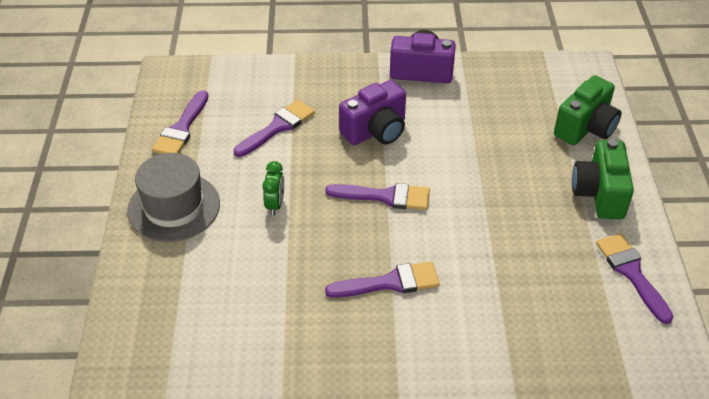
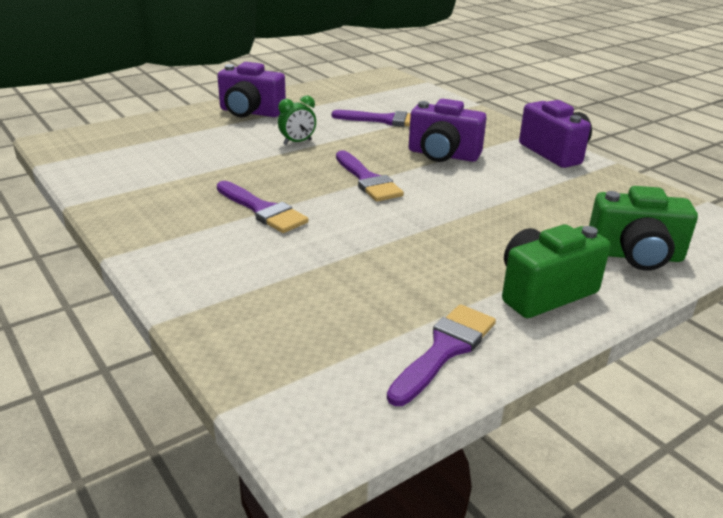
camera: 55 degrees right, 15 degrees down
(174, 207) = (250, 112): grey hat -> purple camera
(181, 128) = (334, 93): purple brush -> none

